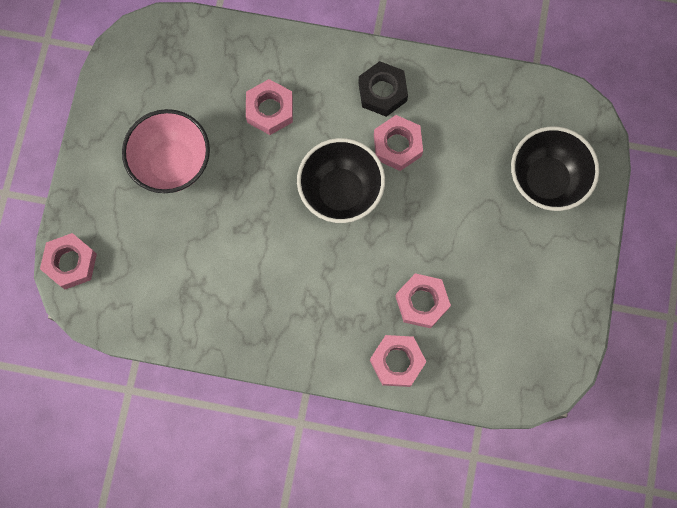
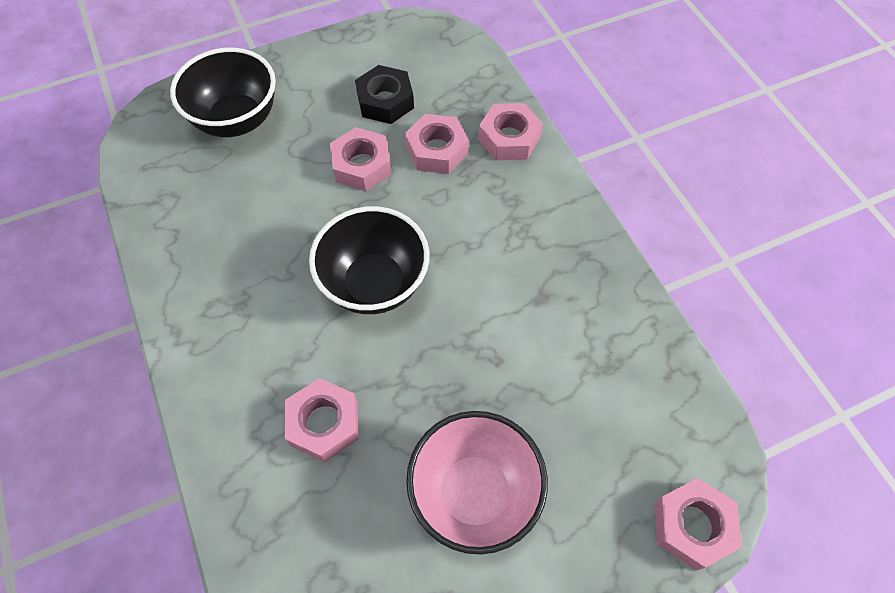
camera: 125 degrees left, 15 degrees down
(382, 92) = (223, 314): black nut -> black nut (385, 101)
(397, 145) = (282, 262): pink nut -> pink nut (362, 165)

